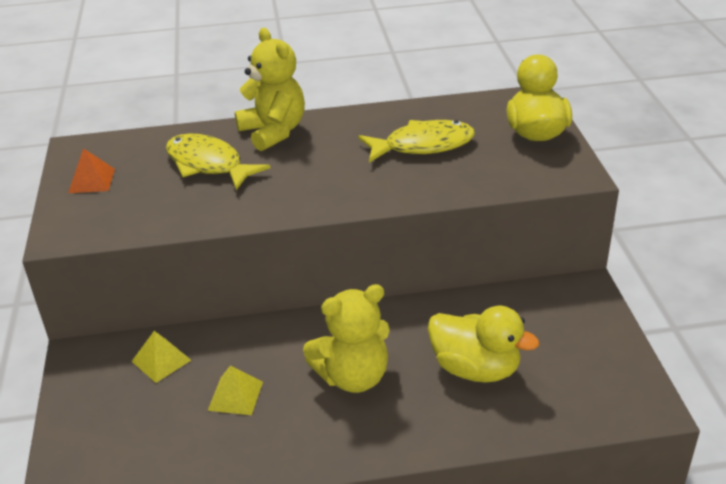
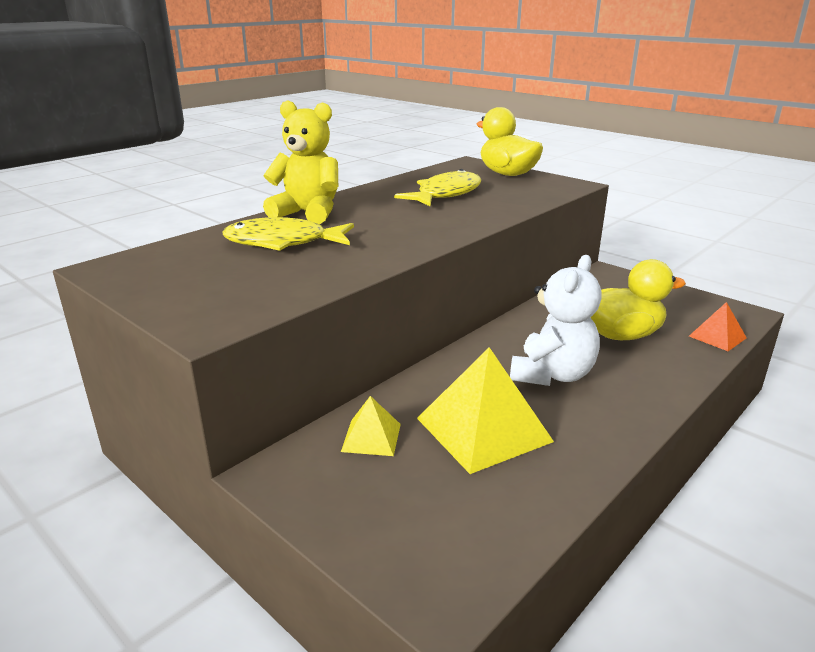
camera: 40 degrees left, 10 degrees down
(91, 180) = (169, 282): orange pyramid -> orange pyramid (717, 337)
(235, 396) = (483, 429): yellow pyramid -> yellow pyramid, size x1.93
(353, 376) = (552, 375): yellow teddy bear -> white teddy bear

